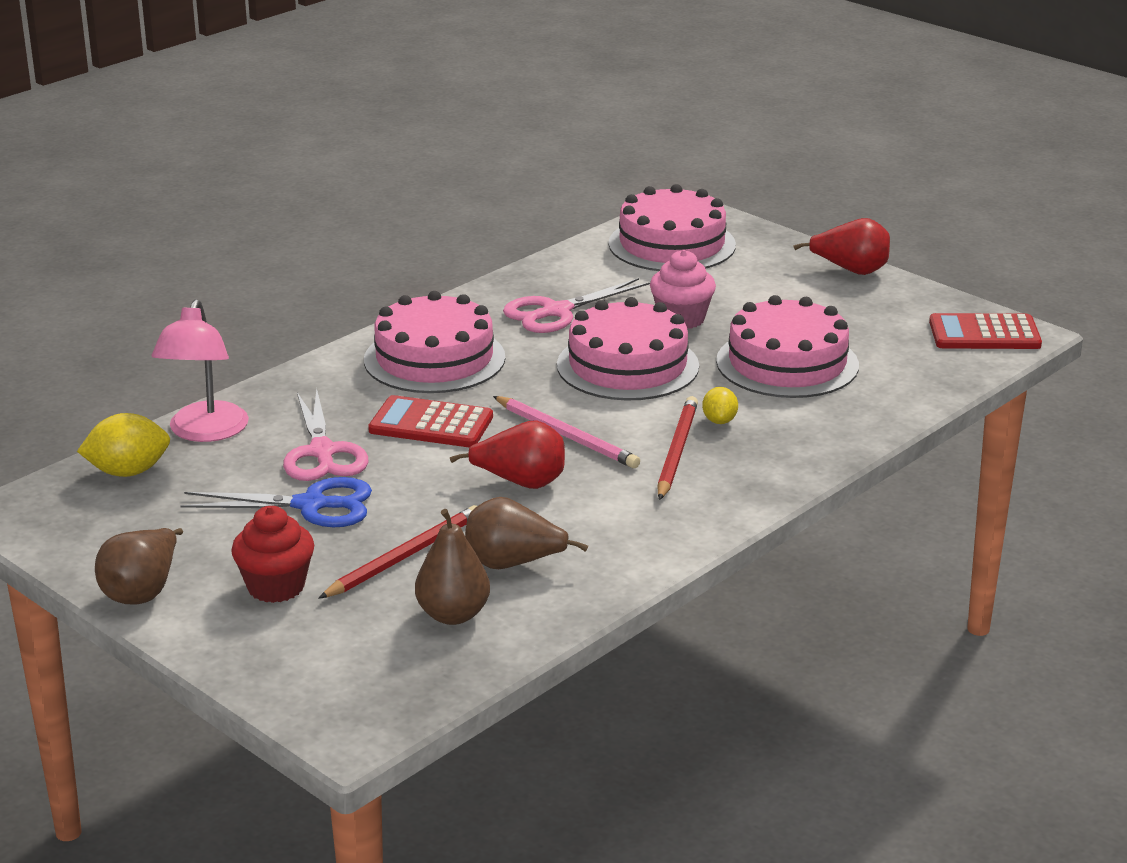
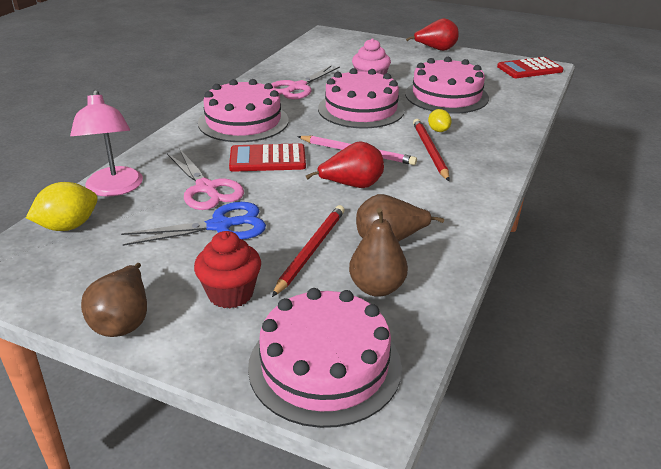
camera: 20 degrees left, 5 degrees up
(672, 244) = (334, 48): pink cake -> pink cake (325, 365)

